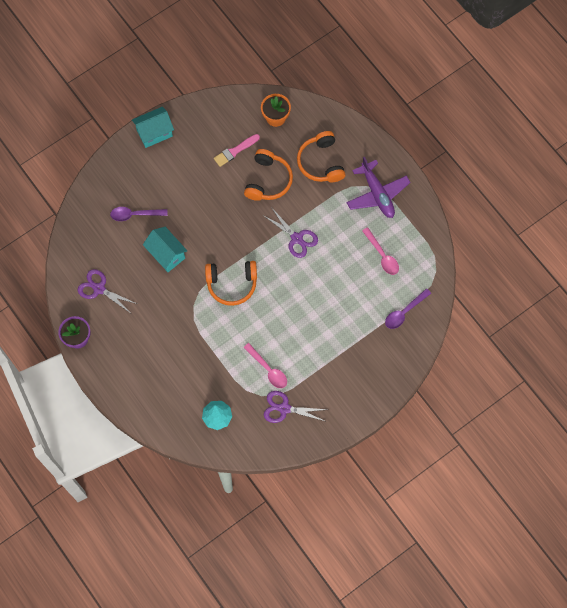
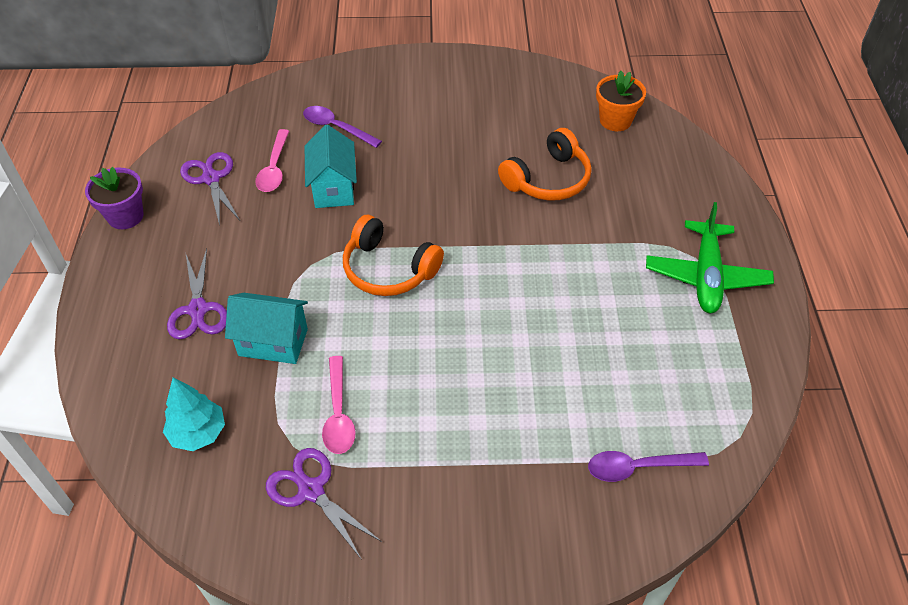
camera: 35 degrees right, 20 degrees down
(154, 133) = (441, 65): turquoise house -> turquoise house (273, 342)
(235, 151) = (529, 128): pink brush -> none
(296, 238) = (533, 265): purple scissors -> purple scissors (198, 309)
(320, 162) = (643, 196): orange headphones -> none
(377, 194) = (706, 276): purple plane -> green plane
(382, 255) = (656, 361): pink spoon -> pink spoon (274, 168)

